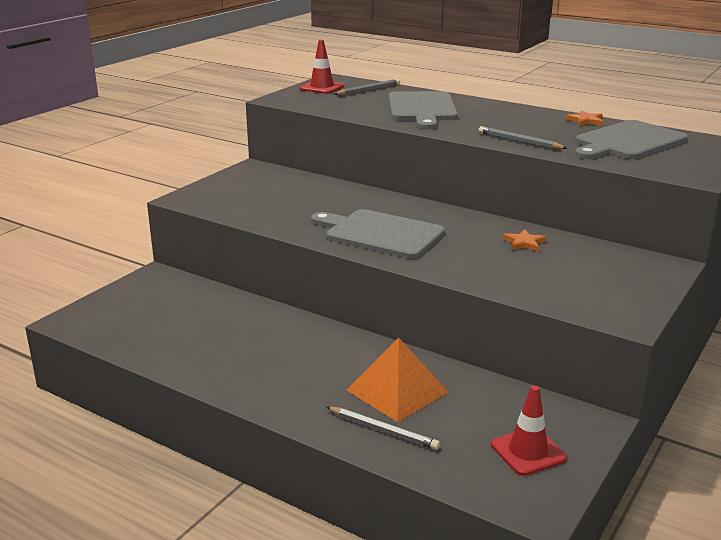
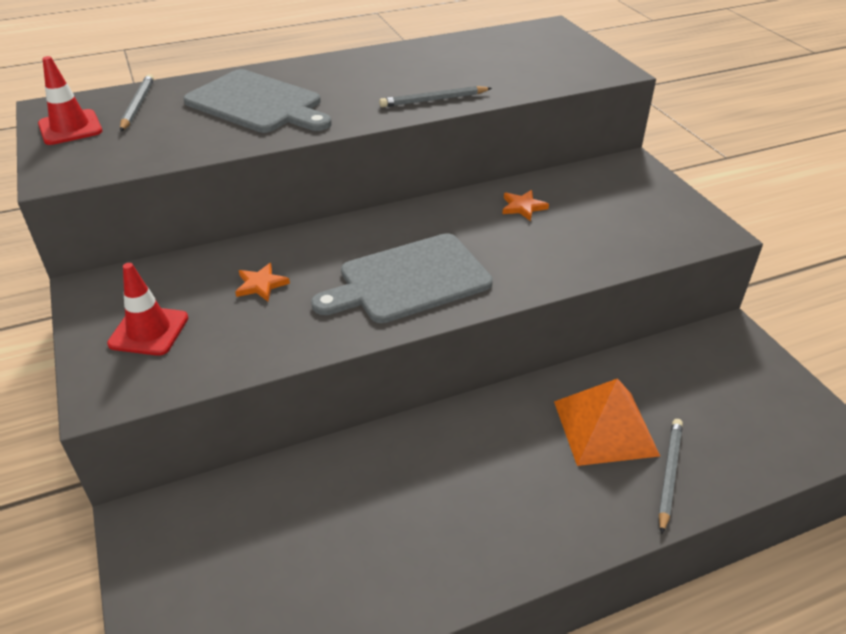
camera: 55 degrees left, 15 degrees up
(383, 430) = (669, 474): grey pencil -> grey pencil turned 45 degrees counterclockwise
(528, 452) = (755, 395): red traffic cone -> red traffic cone (149, 331)
(586, 121) = (422, 49): orange star -> orange star (261, 285)
(627, 142) = (500, 57): grey cutting board -> none

